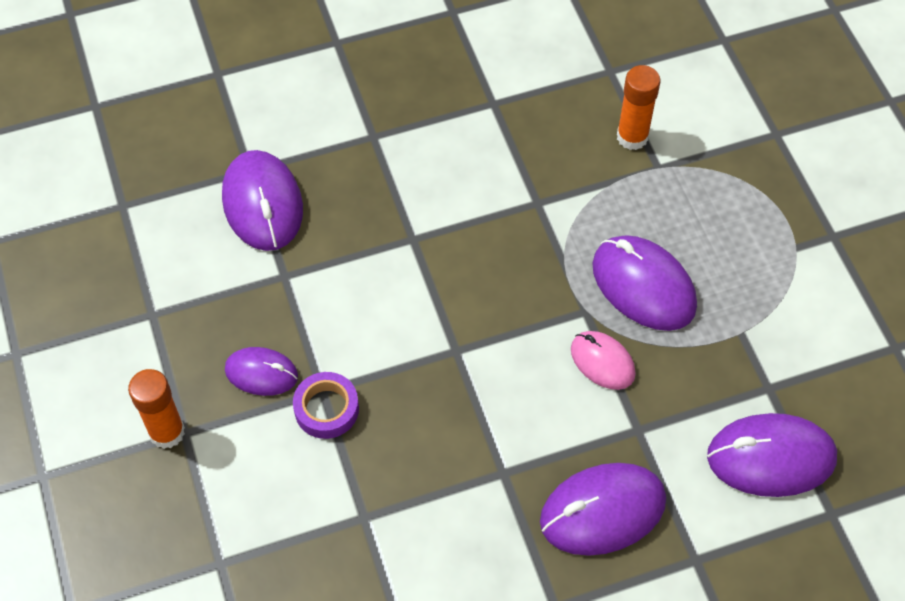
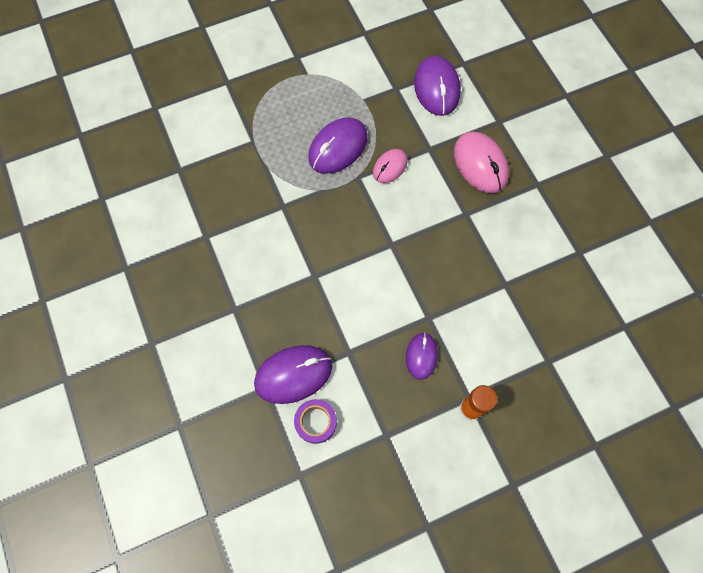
camera: 95 degrees left, 10 degrees up
(326, 409) = (440, 313): purple tape -> purple tape (315, 422)
(602, 511) = (480, 164): purple mouse -> pink mouse
(632, 137) = (231, 156): orange glue stick -> none

